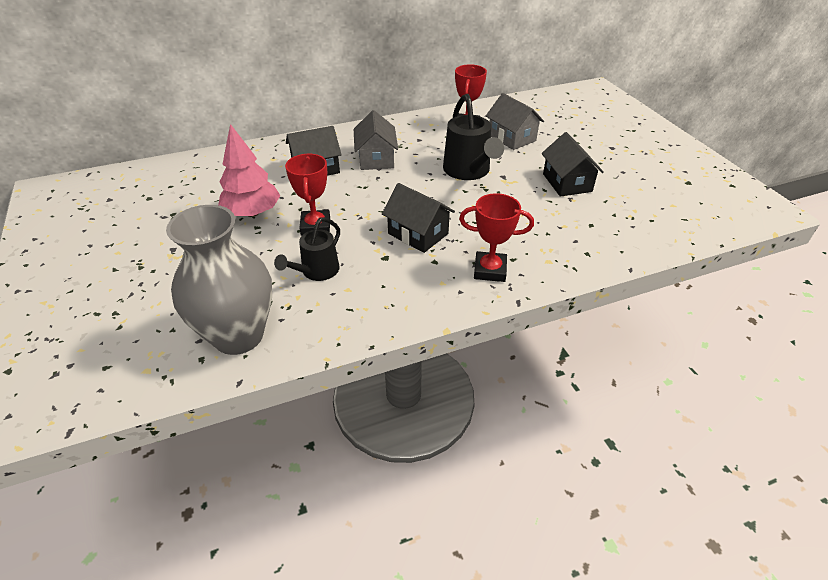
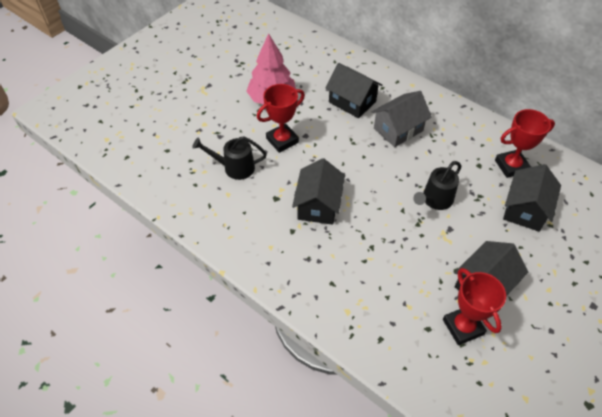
camera: 60 degrees right, 10 degrees up
(238, 335) = (153, 162): grey vase -> none
(469, 171) = (435, 200): black watering can -> black watering can, size x0.64
(490, 270) = (306, 272): red trophy -> red trophy (463, 327)
(512, 138) = (525, 209): grey house -> black house

